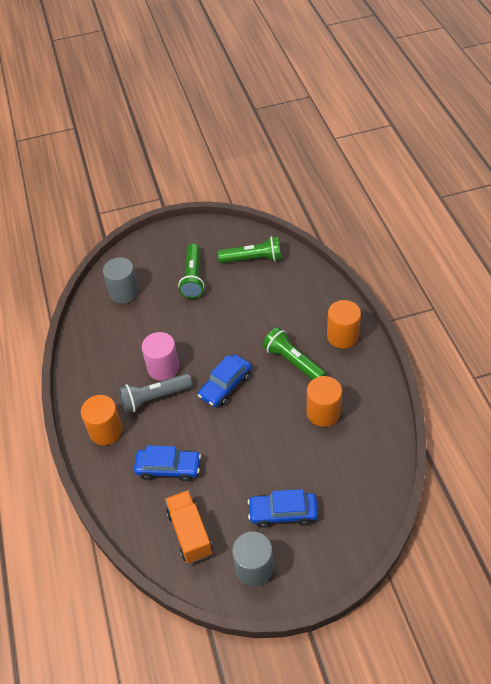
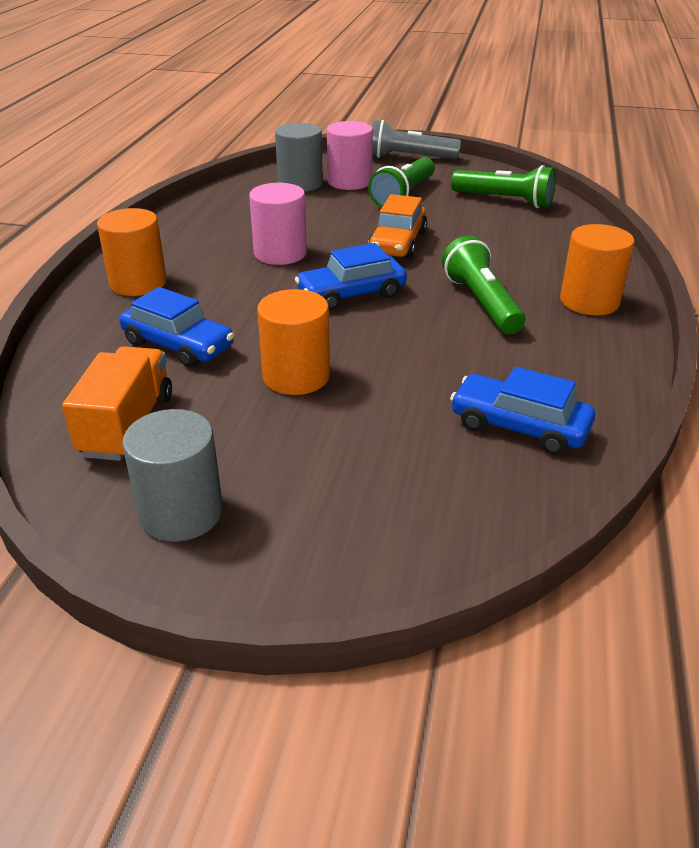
camera: 25 degrees right, 15 degrees down
(152, 277) = (349, 182): none -> pink cylinder
(154, 398) = (237, 275): grey flashlight -> grey flashlight (409, 158)
(220, 328) = (398, 243): none -> orange car
(283, 513) = (304, 461): blue car -> blue car (519, 426)
(323, 412) = (486, 369): orange cylinder -> orange cylinder (296, 376)

